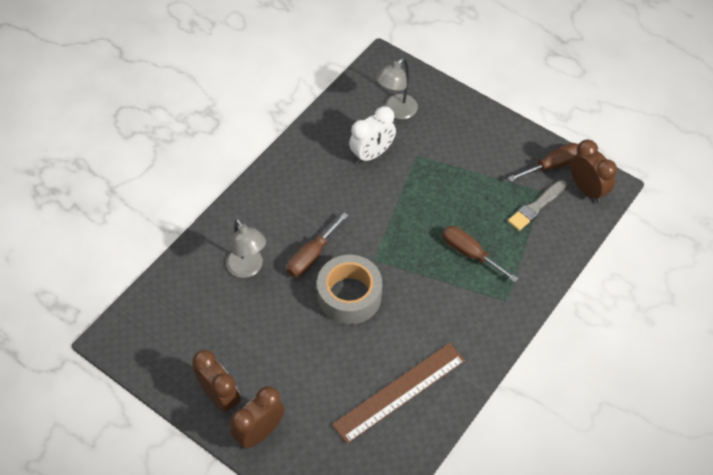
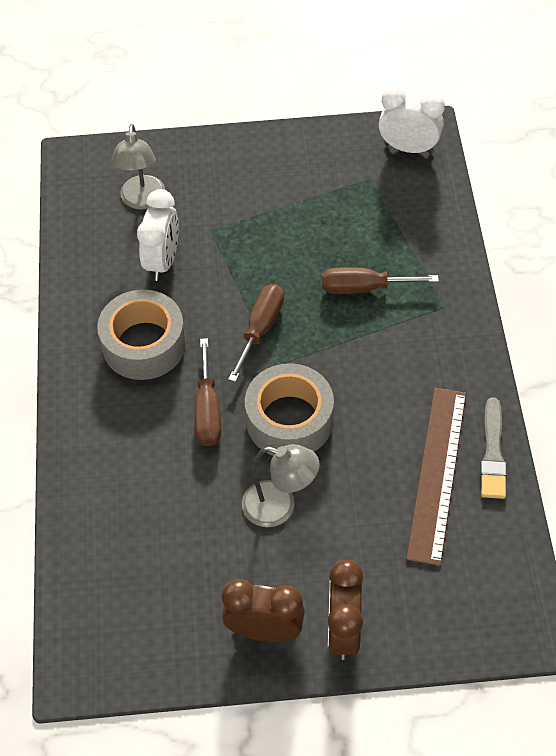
camera: 40 degrees left, 0 degrees up
(248, 268) = (153, 475): grey lamp -> grey lamp (279, 507)
(315, 193) = (144, 344): none -> grey tape
(536, 207) = (379, 197): grey brush -> grey brush (492, 453)
(553, 165) = (354, 147): brown screwdriver -> brown screwdriver (260, 329)
(587, 189) = (408, 148): brown clock -> white clock

